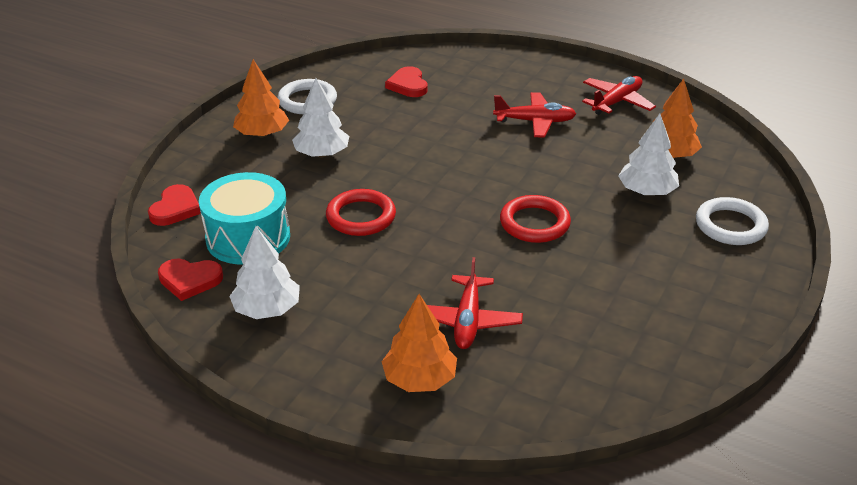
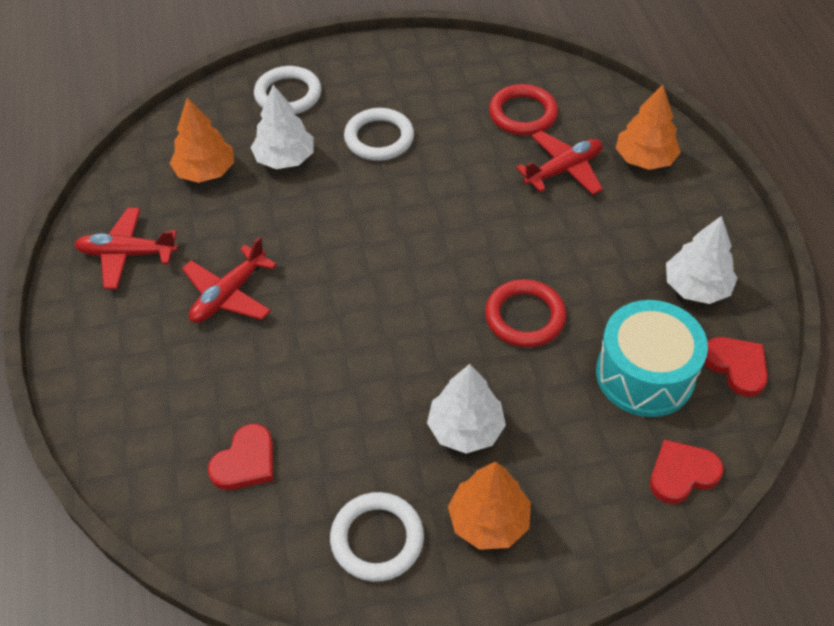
camera: 130 degrees left, 15 degrees up
(534, 223) = (405, 200): red ring -> red ring (523, 114)
(535, 122) = (229, 295): red plane -> red plane turned 105 degrees counterclockwise
(622, 245) = (379, 138): none -> white ring

